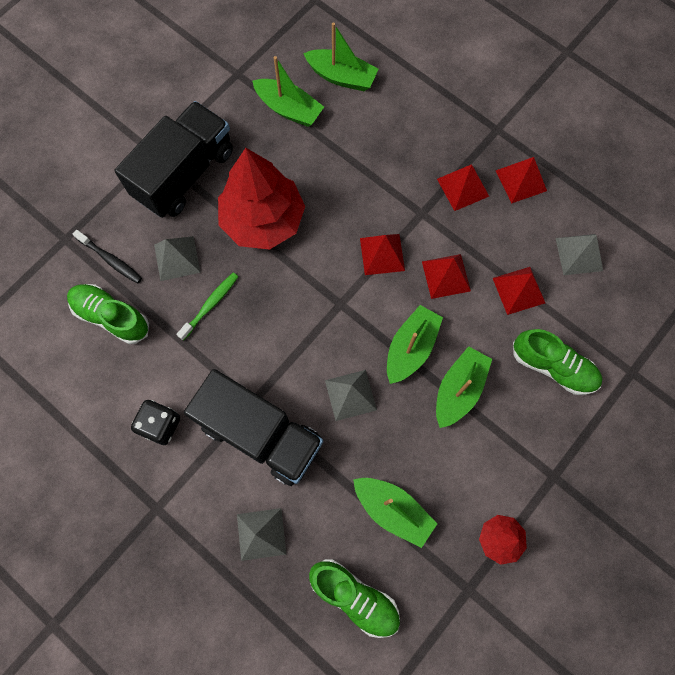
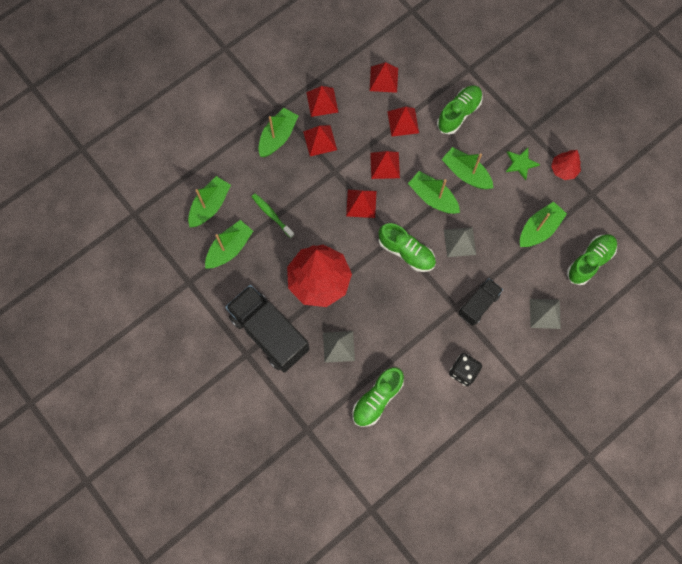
camera: 80 degrees left, 0 degrees up
(110, 260) = (331, 396): black toothbrush -> none
(210, 305) = (380, 327): green toothbrush -> green toothbrush (272, 215)
(260, 434) = (478, 305): black truck -> black truck, size x0.55
(322, 324) = (406, 252): none -> green shoe
(455, 136) = (278, 137): none -> green boat
(494, 469) = (520, 163): none -> green star
(579, 254) = (383, 79): grey pyramid -> red pyramid

